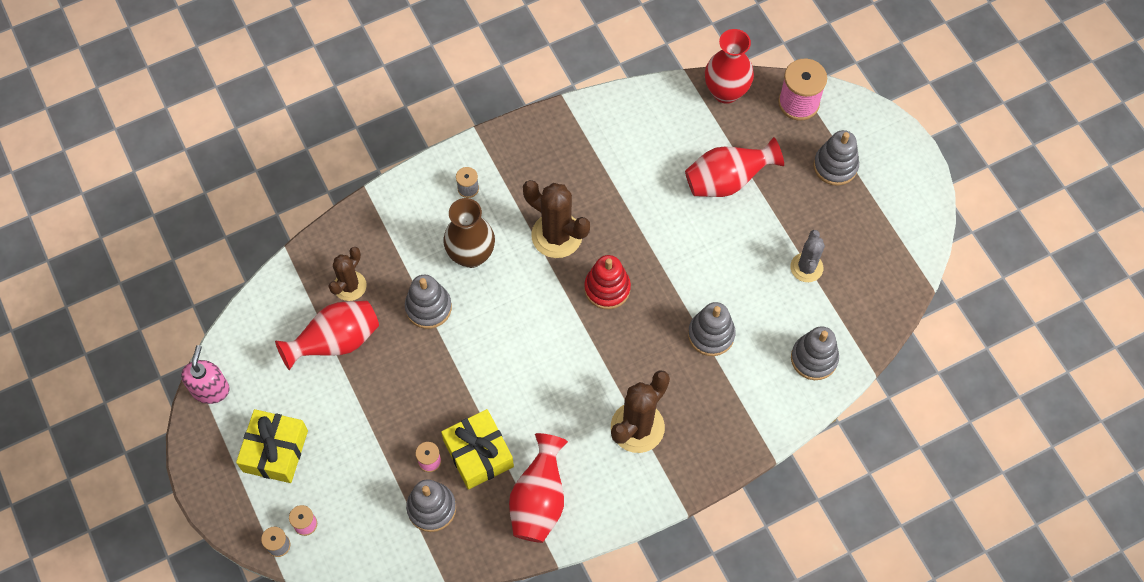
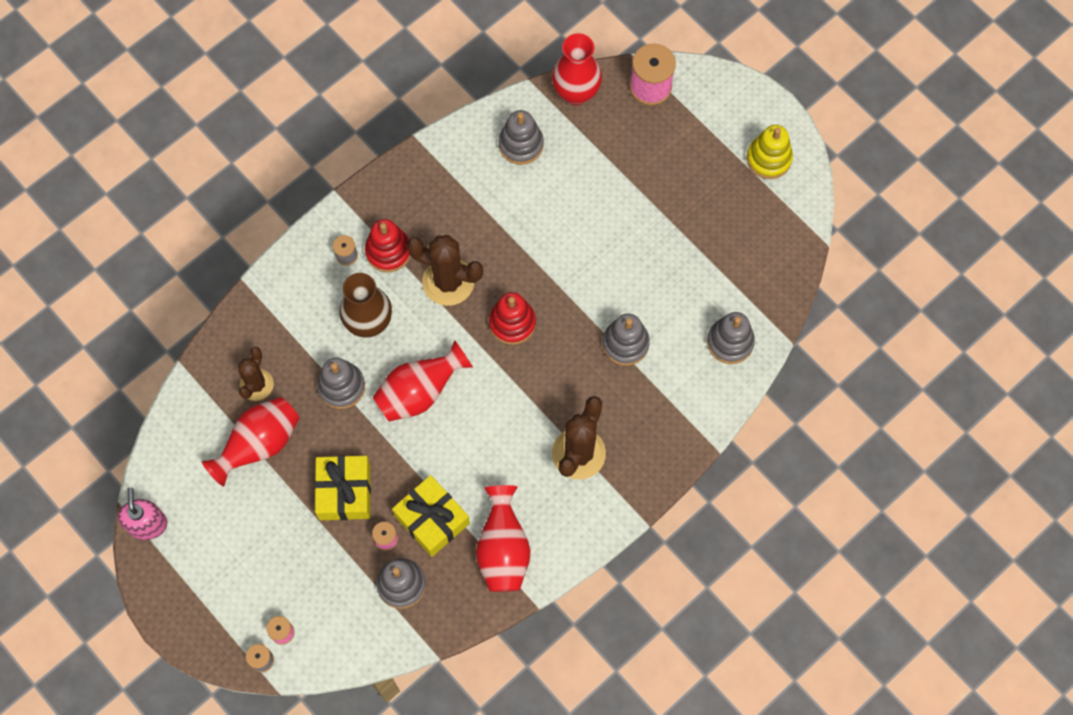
camera: 15 degrees left, 5 degrees up
(275, 451) = (231, 569): yellow gift -> yellow gift (344, 492)
(508, 194) = (388, 251): none -> red stacking toy
(727, 180) = (601, 184): red vase -> red vase (420, 392)
(806, 267) = (700, 253): grey cactus -> none
(835, 166) = (702, 143): grey stacking toy -> grey stacking toy (521, 144)
(896, 195) = (768, 159): none -> yellow stacking toy

